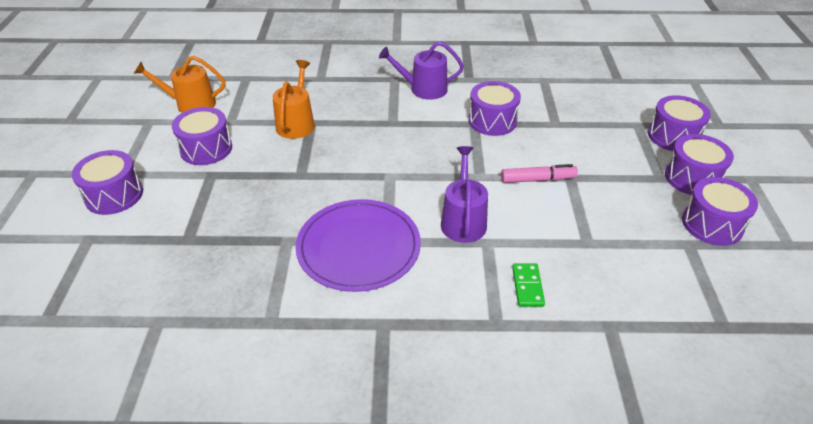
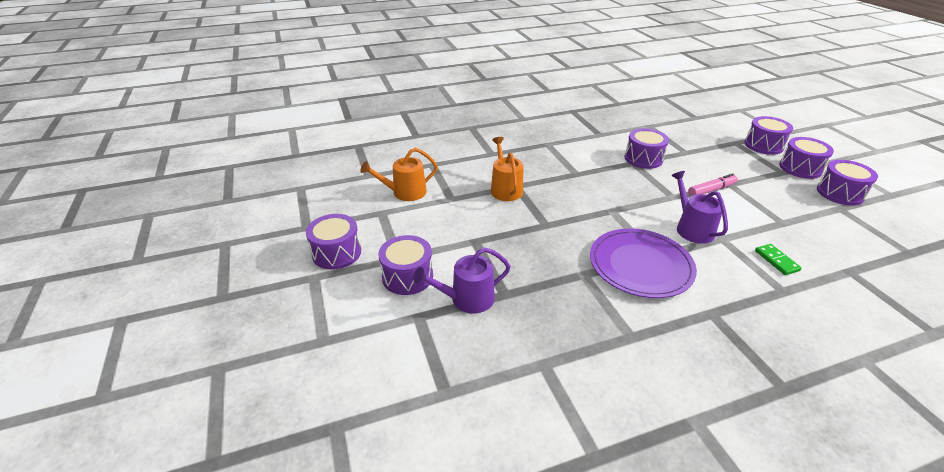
camera: 20 degrees left, 5 degrees down
(206, 149) = (451, 223): purple drum -> purple drum (336, 253)
(424, 89) = (575, 147): purple watering can -> purple watering can (467, 299)

